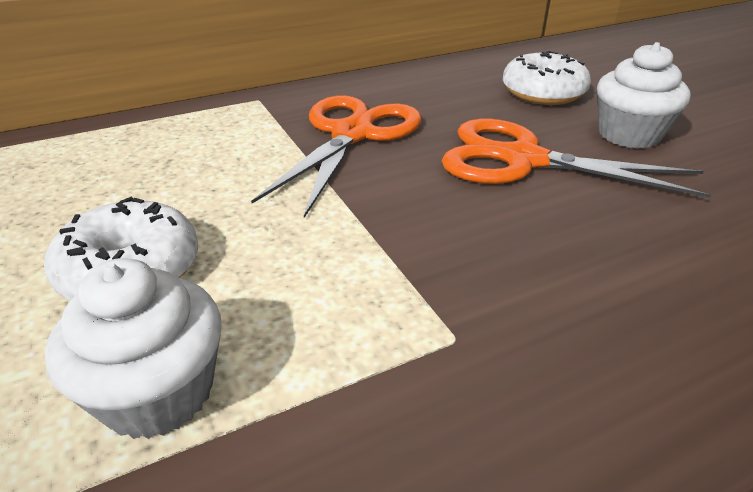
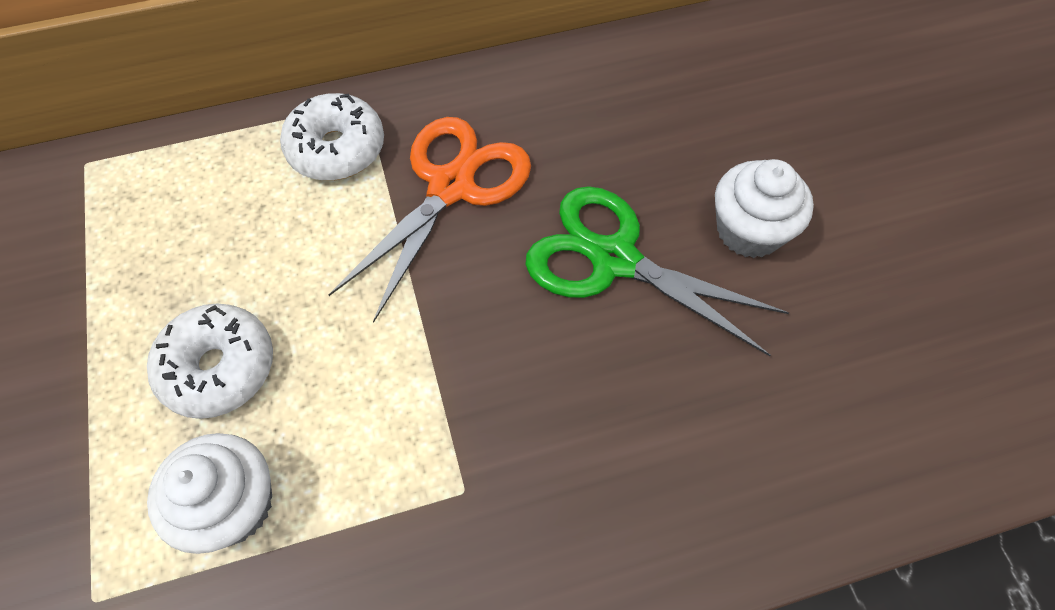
camera: 10 degrees right, 25 degrees up
(522, 160) = (614, 259): orange scissors -> green scissors
(543, 93) = (690, 131): white donut -> white donut (336, 149)

